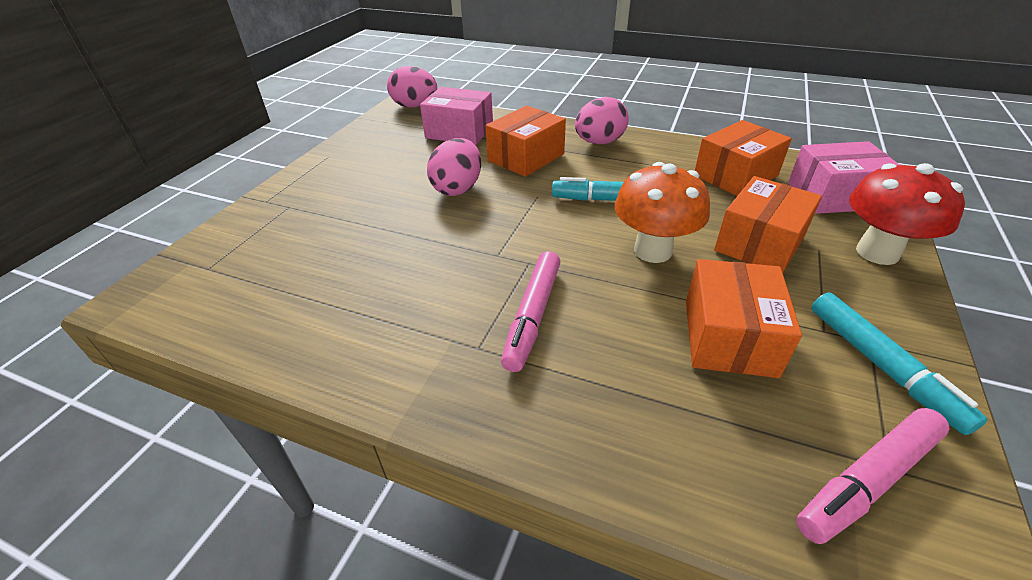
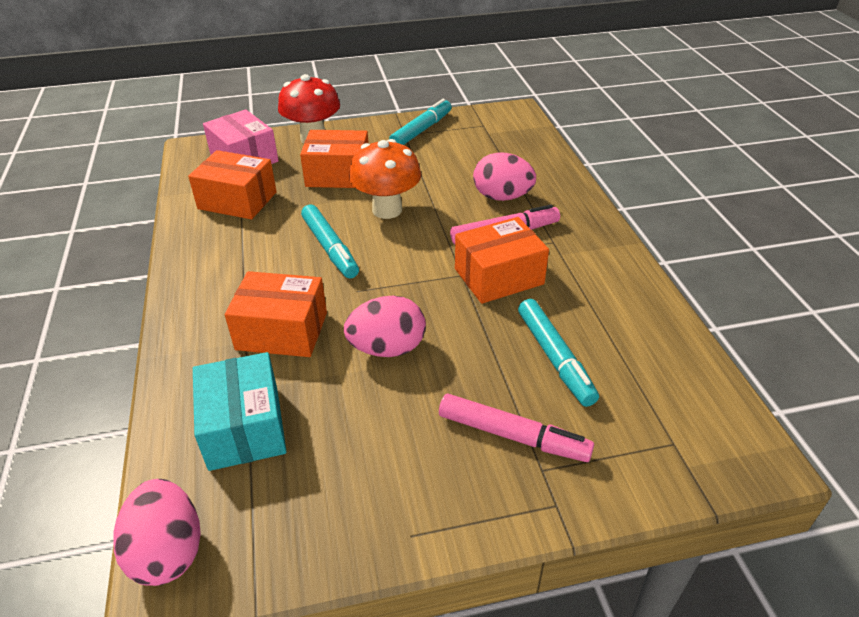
camera: 125 degrees left, 0 degrees up
(345, 256) = (555, 358): none -> turquoise marker
(459, 132) = (244, 427): pink box -> turquoise box
(599, 142) = (210, 292): pink egg -> pink egg (502, 197)
(729, 337) = (445, 168): orange box -> orange box (499, 276)
(868, 480) = (496, 128): pink marker -> pink marker (512, 436)

